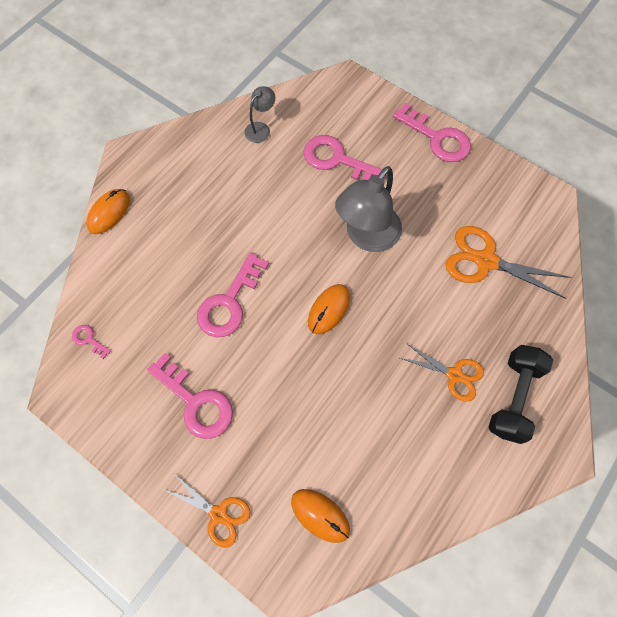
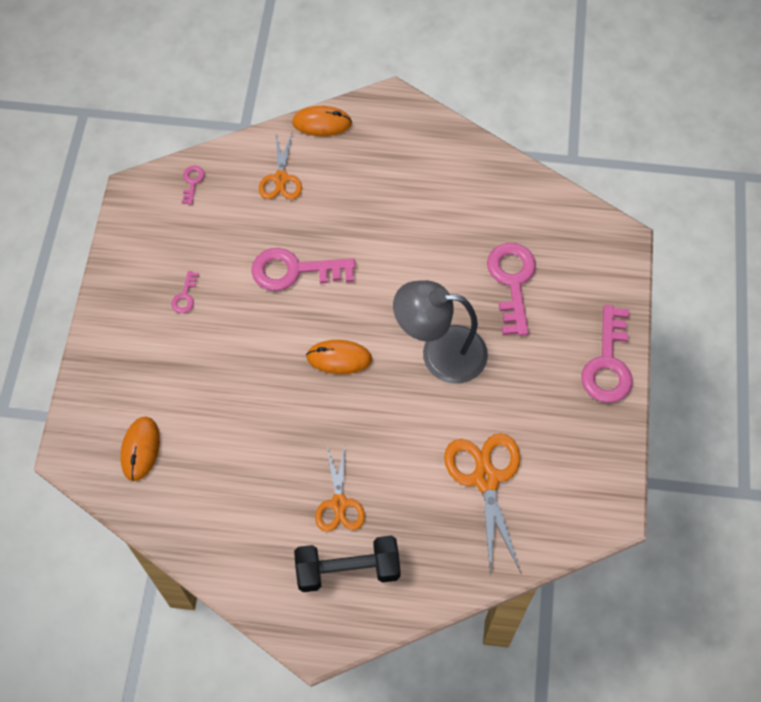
camera: 60 degrees right, 5 degrees down
(195, 402) = (185, 296): pink key -> pink key, size x0.46
(218, 514) = (99, 368): orange scissors -> orange scissors (281, 178)
(261, 128) = (501, 194): grey lamp -> none

